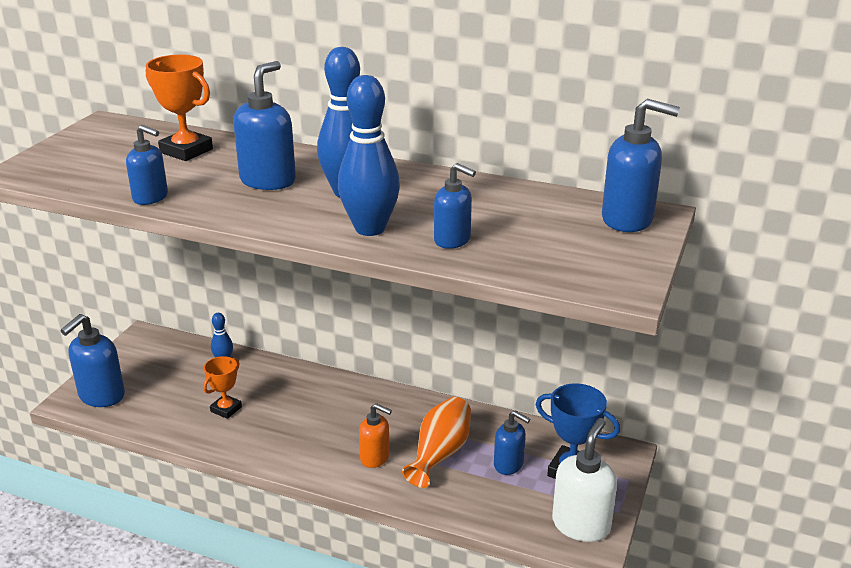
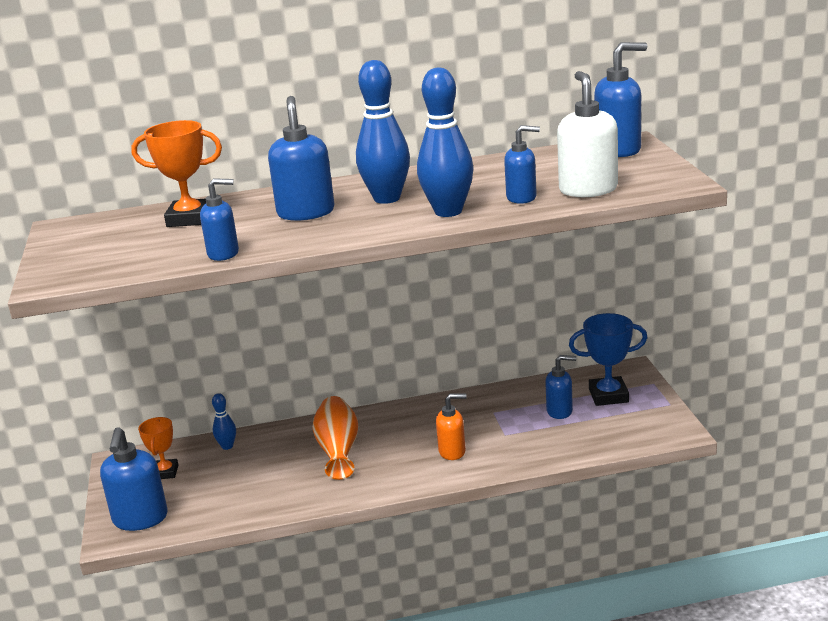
camera: 30 degrees left, 5 degrees down
(226, 409) = (278, 477): orange trophy -> orange trophy (165, 472)
(440, 453) = (500, 427): orange vase -> orange vase (338, 450)
(581, 524) = (654, 423): white soap dispenser -> white soap dispenser (588, 190)

